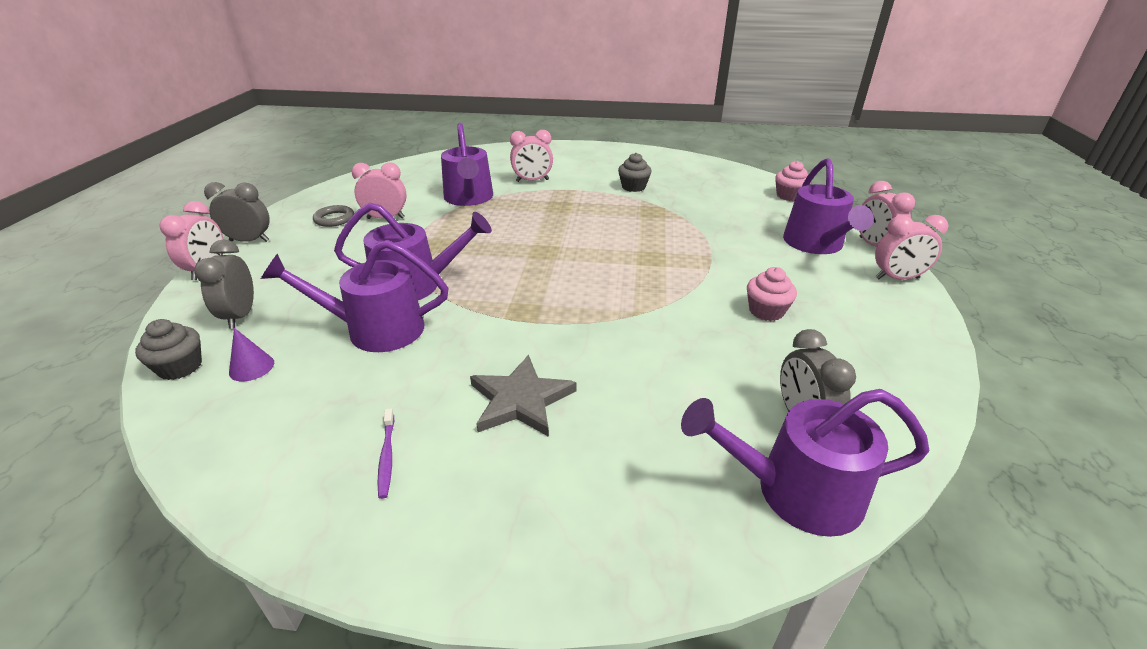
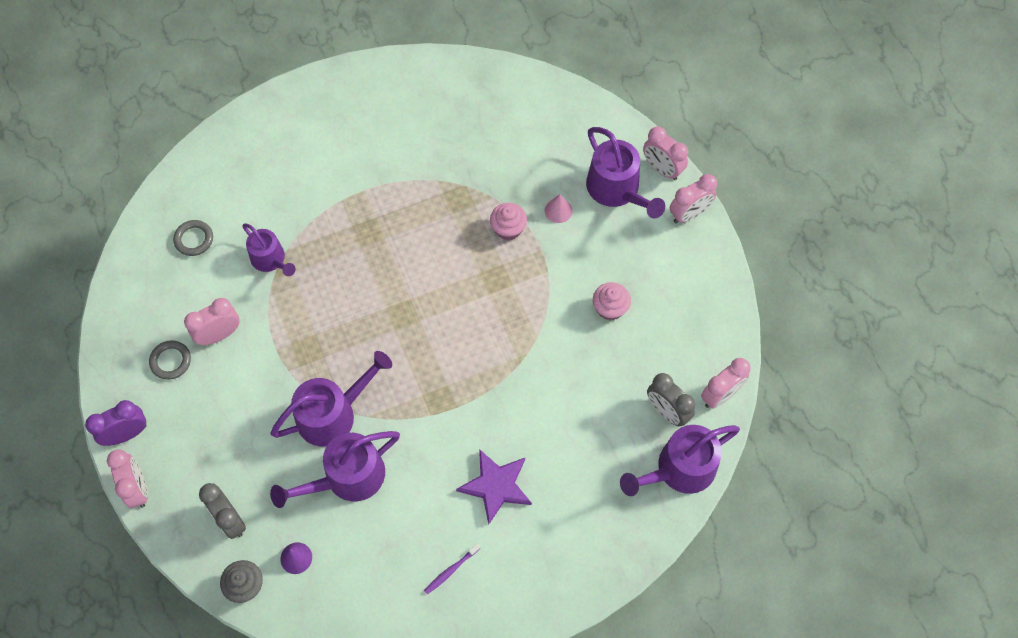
camera: 30 degrees left, 30 degrees up
(249, 241) = (127, 434): grey clock -> purple clock
(387, 457) = (450, 571): purple toothbrush -> purple toothbrush turned 90 degrees clockwise
(428, 177) = (194, 239): none -> grey ring
(469, 198) = (270, 259): purple watering can -> purple watering can, size x0.64
(521, 400) = (496, 486): grey star -> purple star
(532, 181) = (308, 193): pink clock -> pink clock (720, 395)
(633, 187) = (416, 158): grey cupcake -> none
(745, 240) = (558, 210): none -> pink cone
(789, 196) = (568, 107): pink cupcake -> pink cupcake (508, 228)

